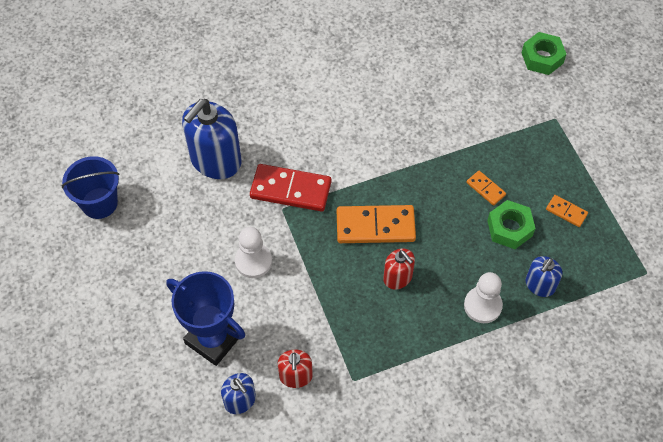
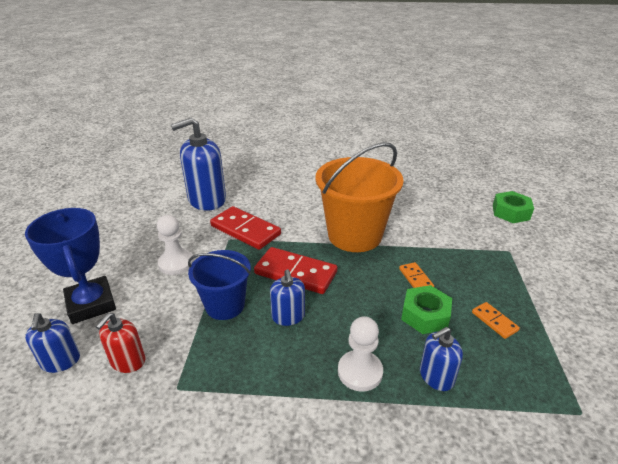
camera: 25 degrees right, 25 degrees down
(99, 203) = (108, 199): blue bucket -> blue bucket (225, 305)
(375, 226) = (295, 273): orange domino -> red domino
(398, 277) = (288, 316): red soap dispenser -> blue soap dispenser
(404, 153) = (354, 235): none -> orange bucket

